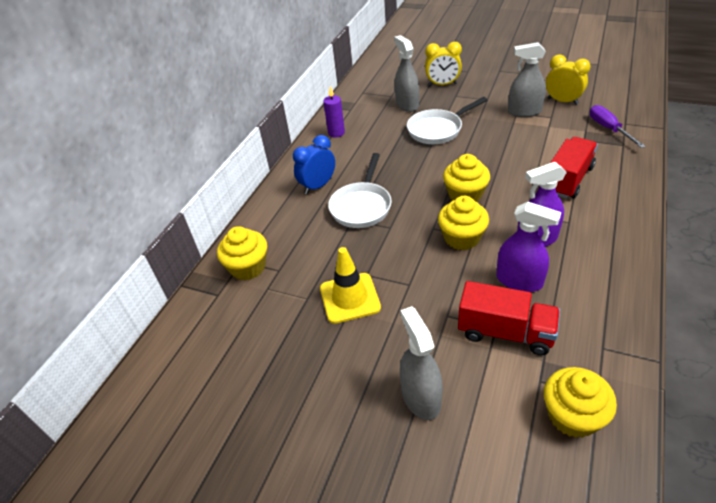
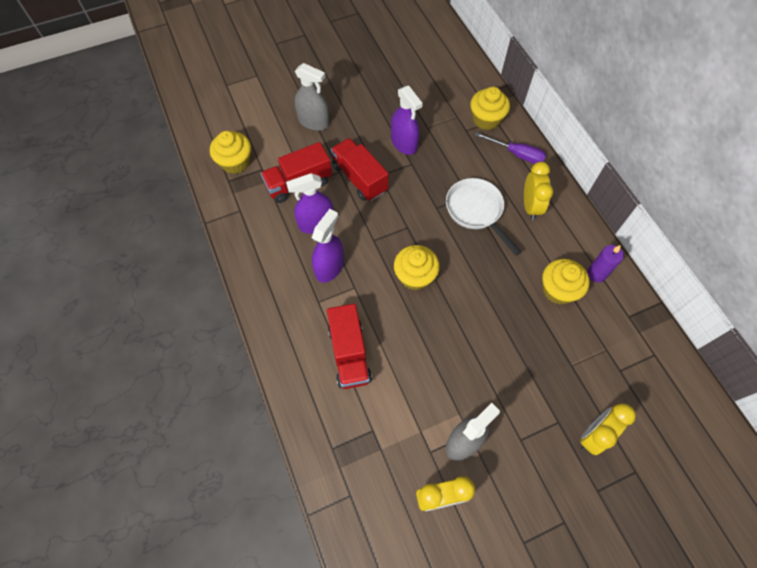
camera: 130 degrees right, 20 degrees up
(318, 186) = (530, 206): blue clock -> yellow clock
(350, 298) = (404, 143): yellow traffic cone -> purple spray bottle
(407, 104) = (587, 366): grey spray bottle -> none
(433, 294) = (359, 178): none -> red truck
(437, 130) = (516, 345): white pan -> none
(462, 238) = (380, 232): yellow cupcake -> yellow cupcake (558, 290)
(608, 129) = (361, 470): purple screwdriver -> purple screwdriver (517, 154)

